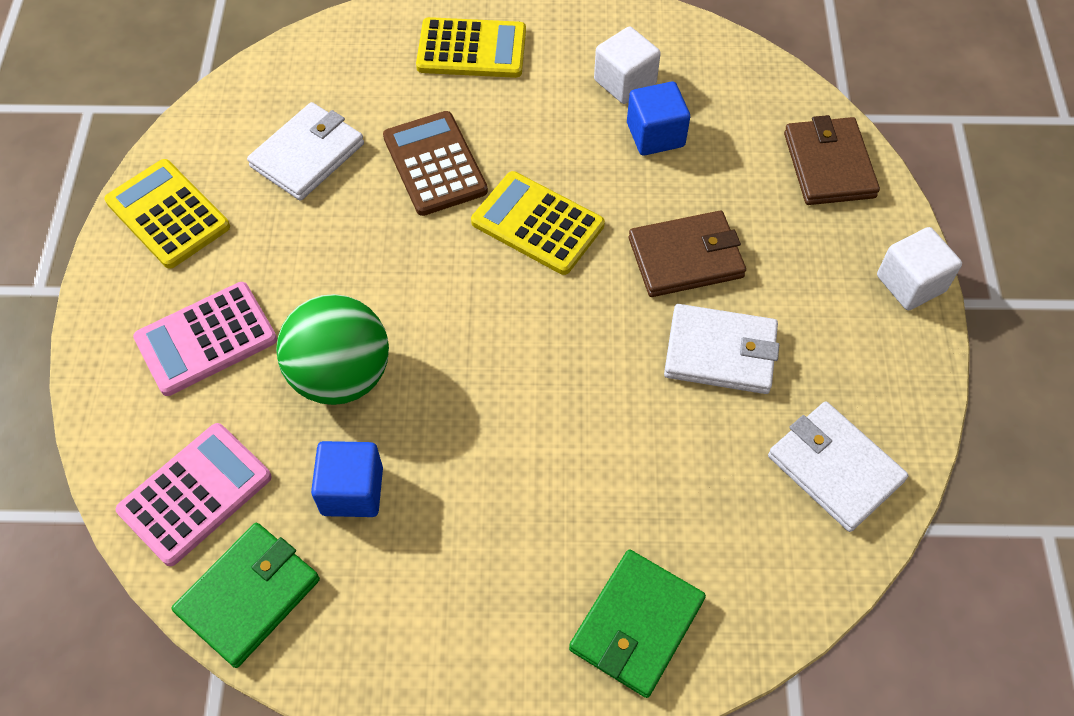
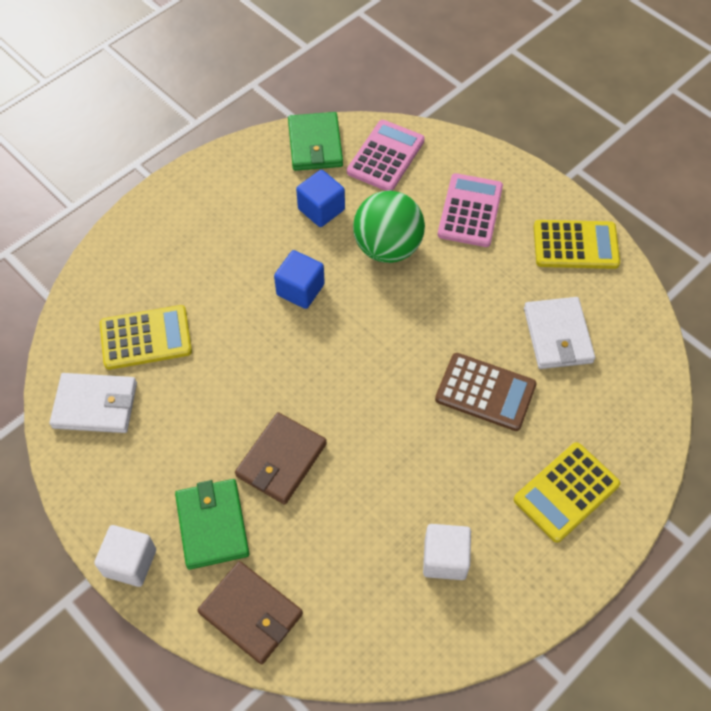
camera: 135 degrees right, 0 degrees up
(195, 494) = (385, 156): pink calculator -> pink calculator turned 150 degrees counterclockwise
(537, 224) = (386, 407): yellow calculator -> yellow calculator (146, 338)
(636, 625) = (137, 260): green wallet -> green wallet (212, 525)
(655, 135) = (383, 533): blue cube -> blue cube (300, 289)
(720, 352) = (209, 418): white wallet -> none

